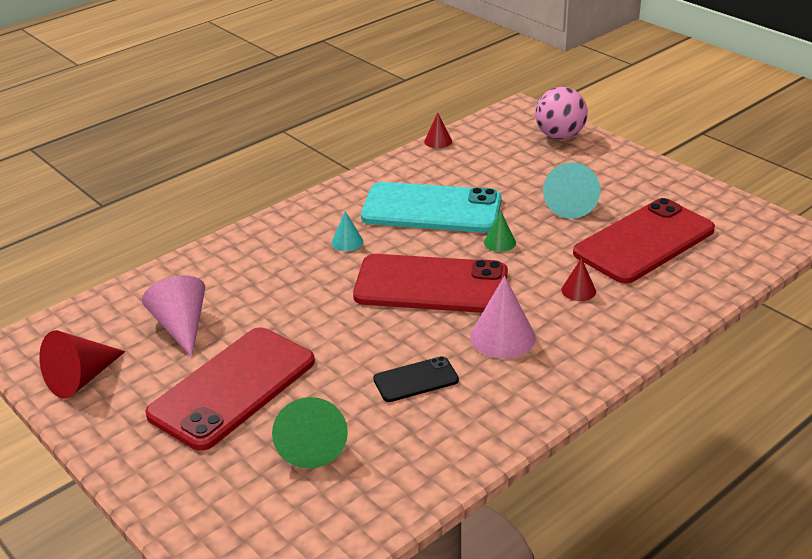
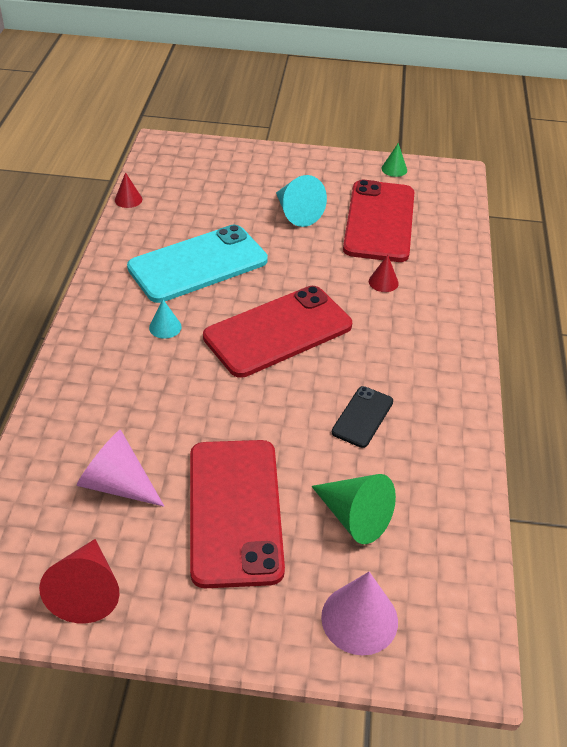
camera: 45 degrees left, 10 degrees up
(499, 242) = (284, 269): green cone -> green cone (394, 169)
(502, 337) = (378, 347): pink cone -> pink cone (359, 619)
(559, 136) = (220, 156): pink ball -> none

